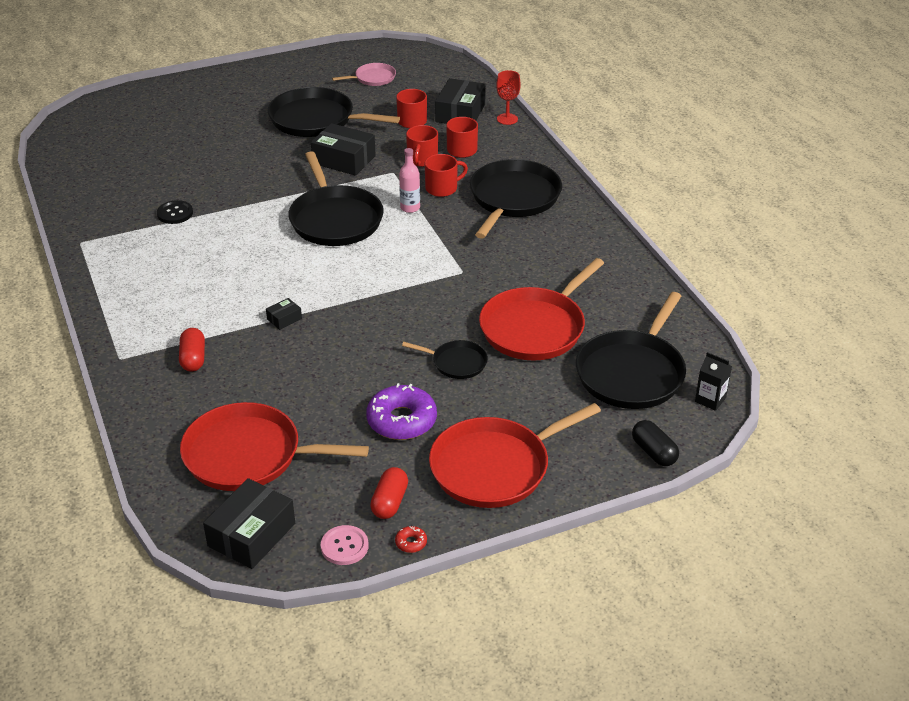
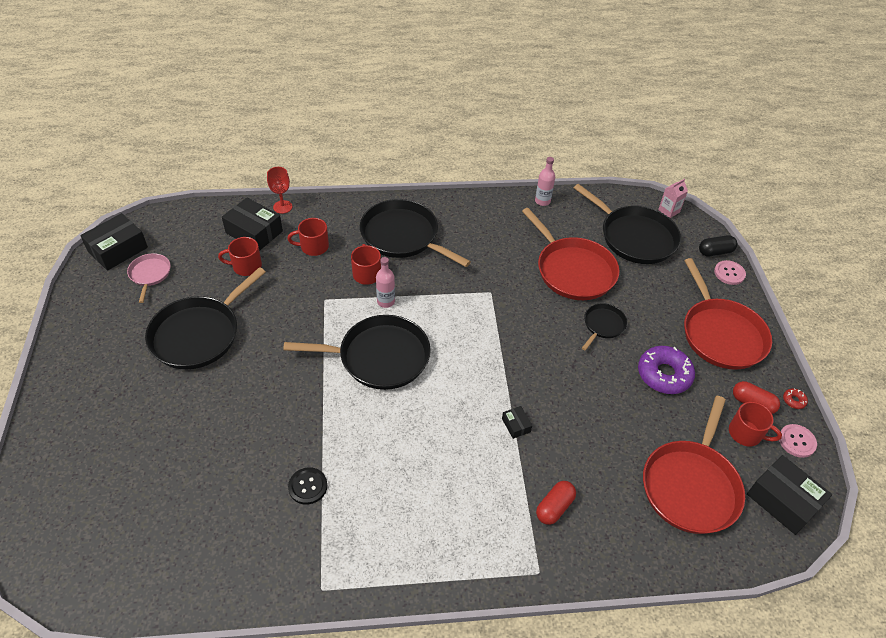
camera: 75 degrees left, 10 degrees up
(193, 358) = (554, 507): red capsule -> red capsule turned 60 degrees counterclockwise
(344, 160) = (284, 329): black box -> black box (118, 249)
(422, 160) = (315, 275): red mug -> red mug (746, 433)
(618, 469) = (729, 273): none -> pink button
(646, 286) = (542, 201): none -> pink bottle
(710, 400) = (668, 211): black carton -> pink carton

